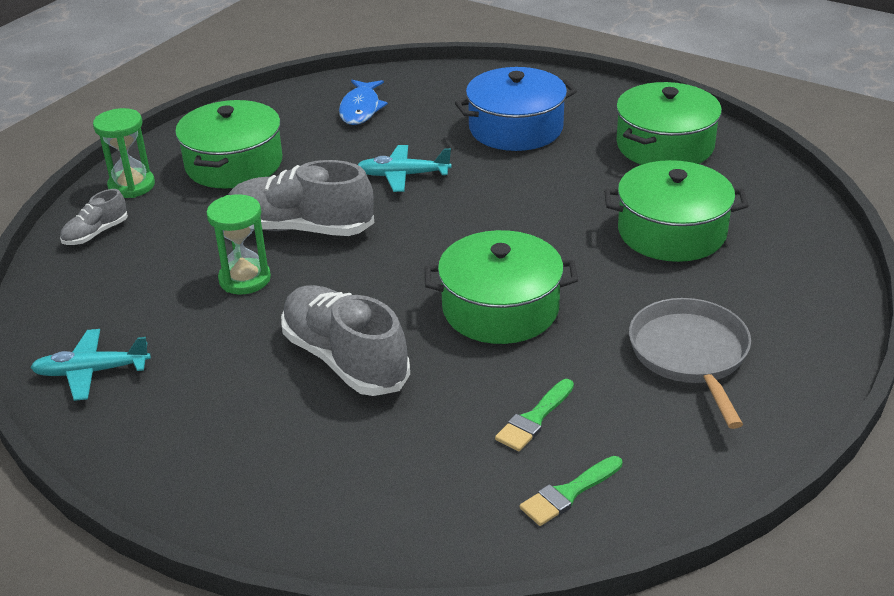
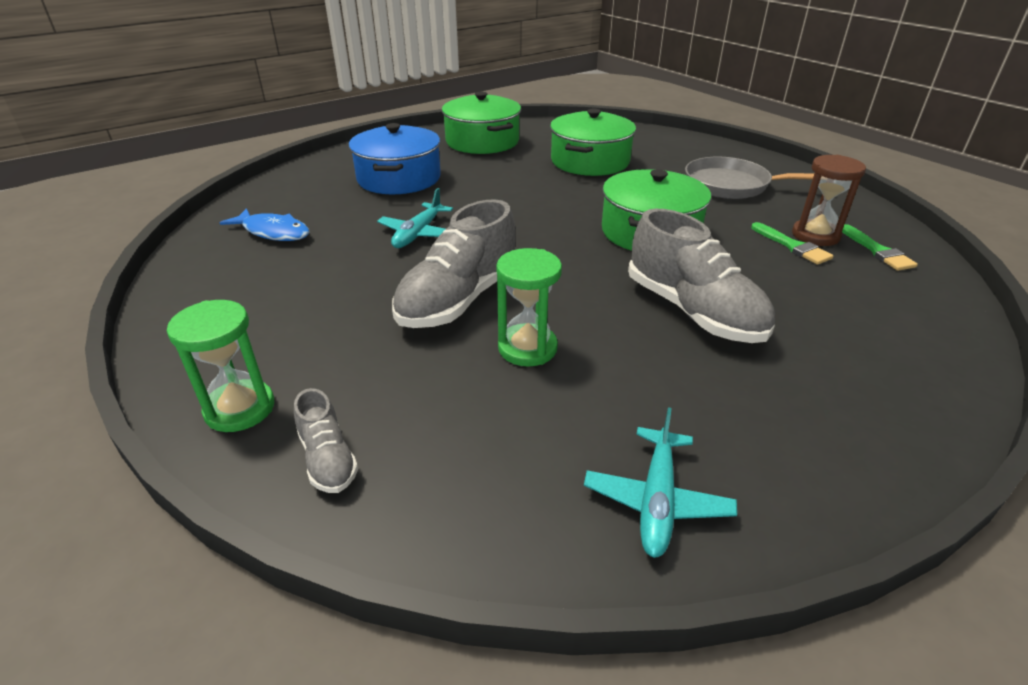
camera: 70 degrees left, 0 degrees up
(234, 164) = (285, 320): green pot -> none
(345, 359) = (693, 311): grey shoe -> grey shoe turned 105 degrees counterclockwise
(579, 437) = (815, 235): none -> brown hourglass

